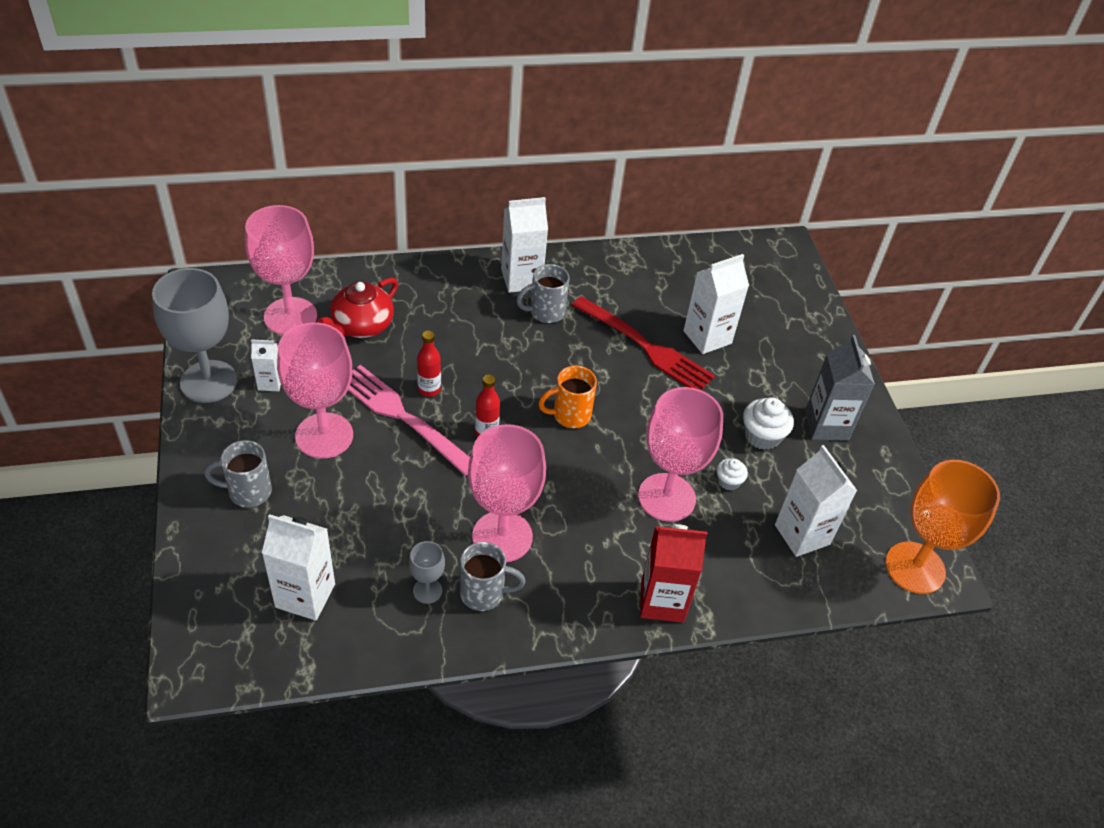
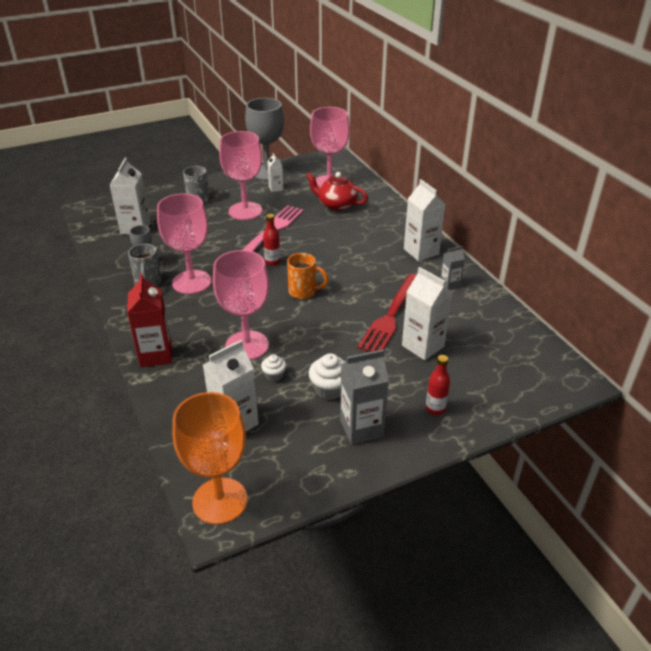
camera: 80 degrees right, 10 degrees down
(429, 389) = (298, 236): red bottle -> red bottle (435, 409)
(545, 312) = (395, 266): grey mug -> none
(570, 415) = (303, 292): orange mug -> orange mug turned 135 degrees clockwise
(600, 277) = (450, 284): none -> grey carton

